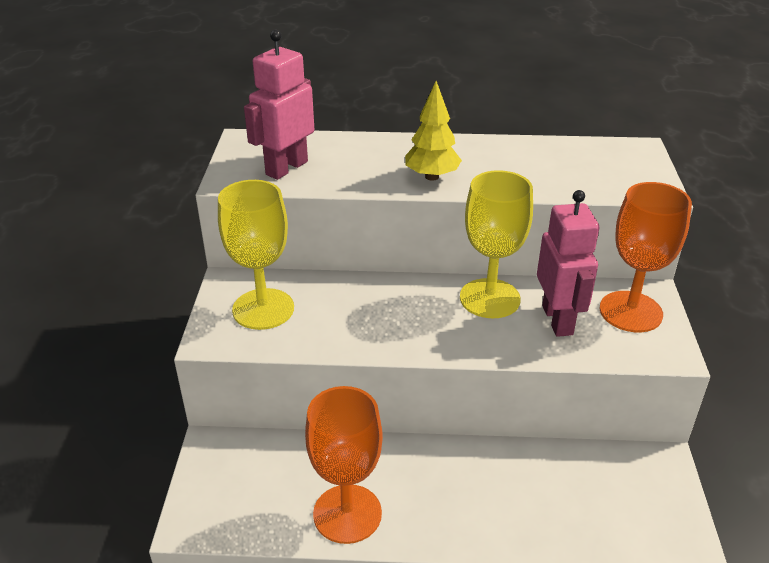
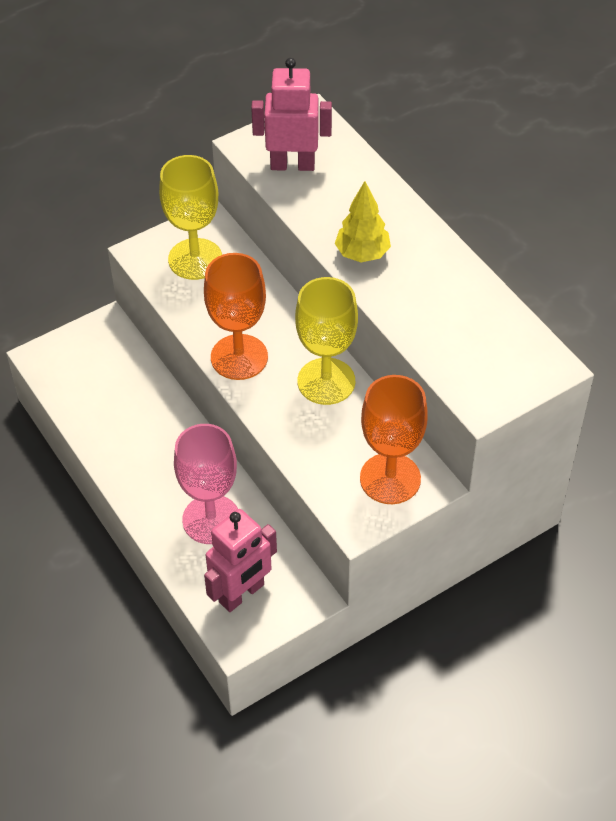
camera: 55 degrees right, 15 degrees up
(347, 514) = (109, 432): orange goblet -> orange goblet (239, 357)
(524, 488) = (211, 519): none -> pink goblet
(558, 320) = (336, 436): pink robot -> pink robot (242, 594)

